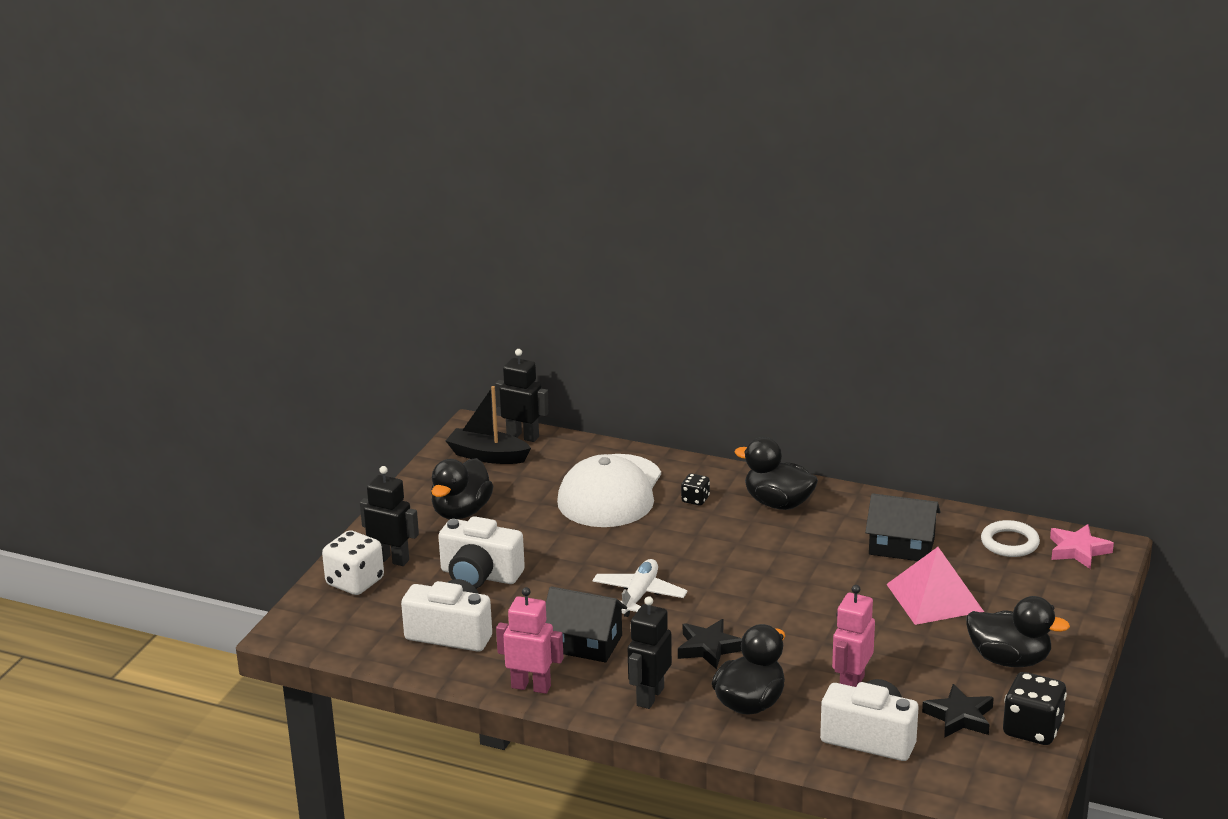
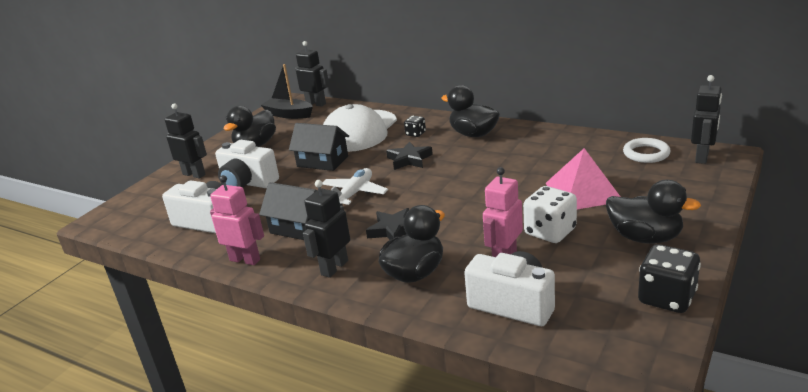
camera: 10 degrees right, 0 degrees up
(355, 582) = (161, 189): white dice -> white dice (550, 232)
(901, 546) = (560, 158): black house -> black house (322, 161)
(959, 717) = (598, 286): black star -> black star (409, 159)
(1078, 550) = (702, 157): pink star -> black robot

